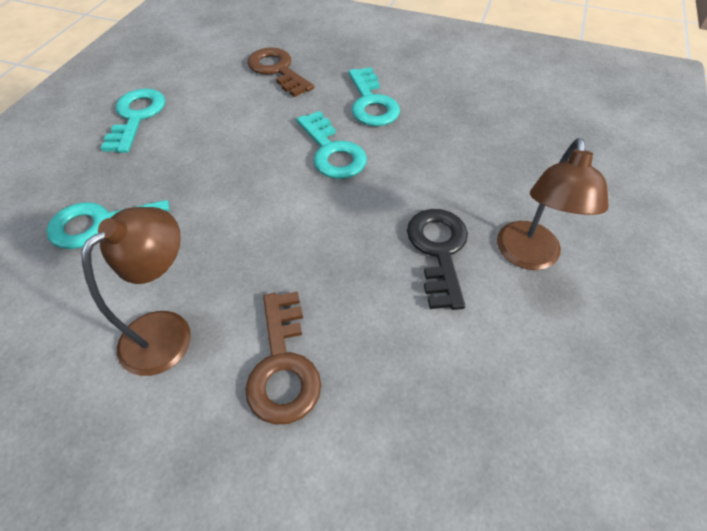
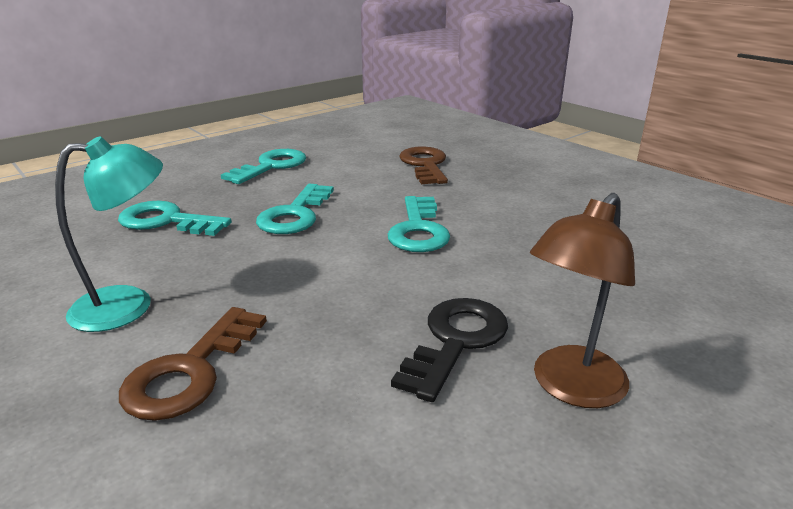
camera: 30 degrees right, 25 degrees down
(167, 330) = (129, 305): brown lamp -> turquoise lamp
(371, 103) = (497, 206): turquoise key -> turquoise key (295, 215)

